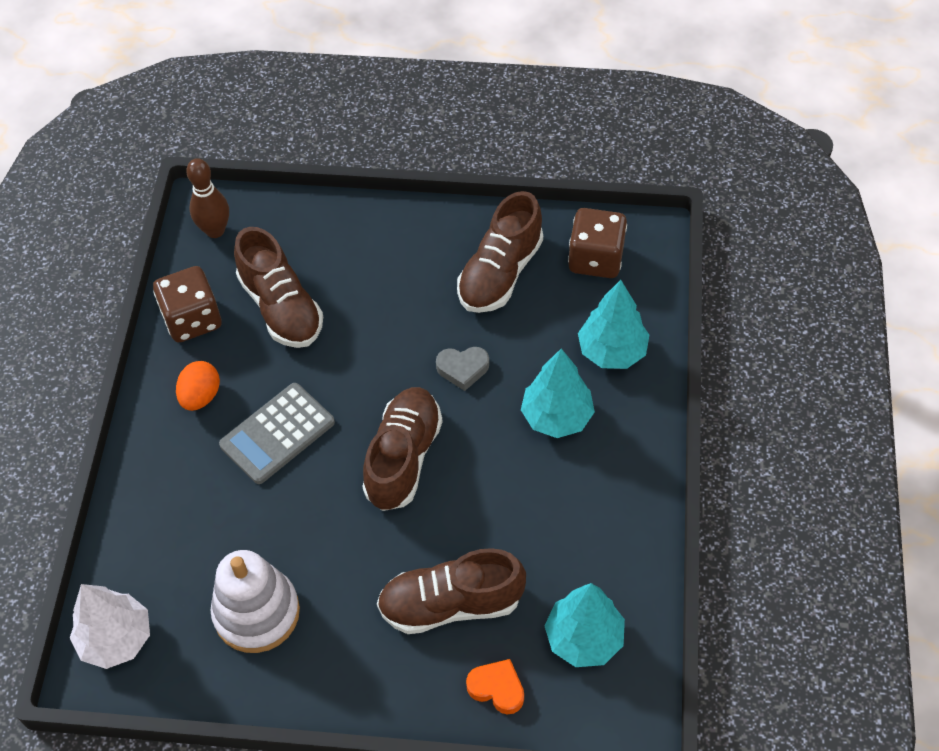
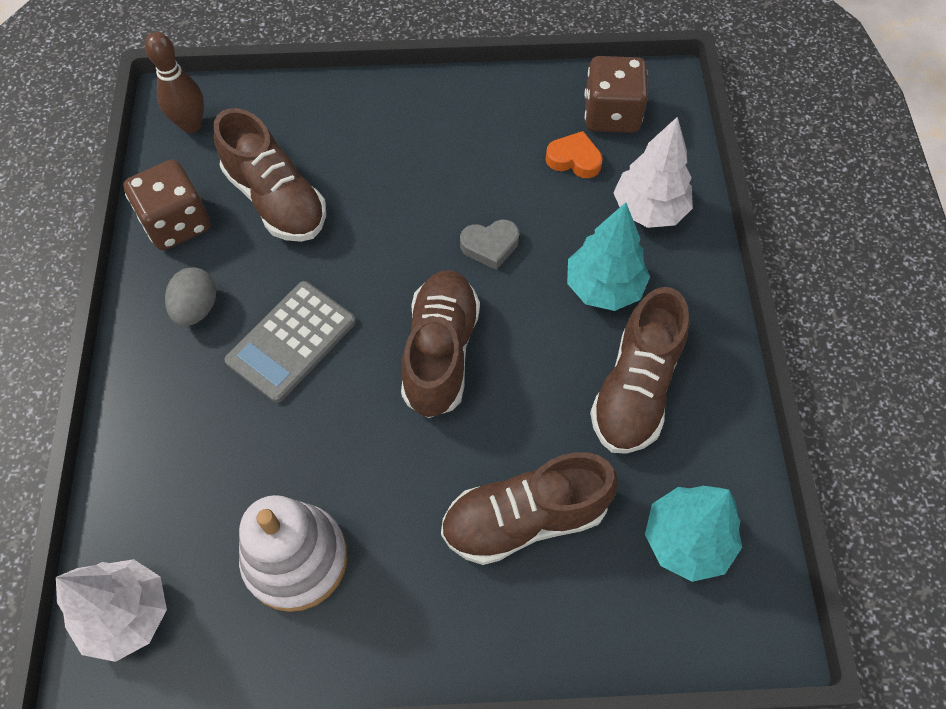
camera: 10 degrees left, 5 degrees up
(201, 396) = (196, 308): orange egg -> grey egg
(497, 688) = (598, 616): orange heart -> orange heart (574, 159)
(500, 273) = (512, 139): brown shoe -> brown shoe (635, 389)
(612, 351) = (649, 210): turquoise tree -> white tree

